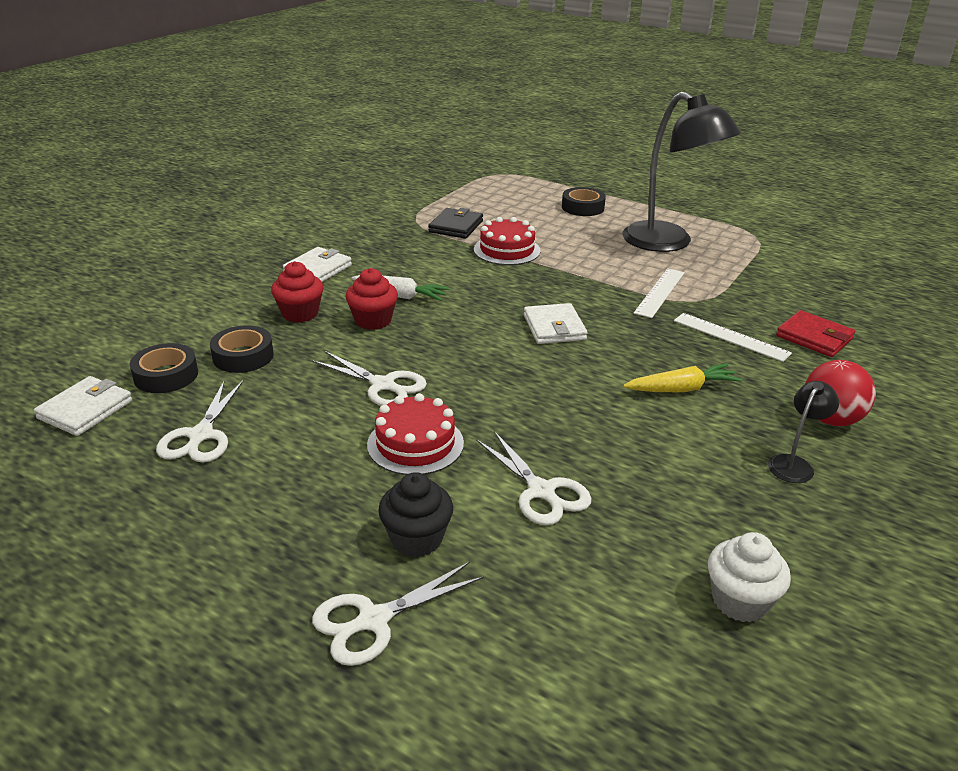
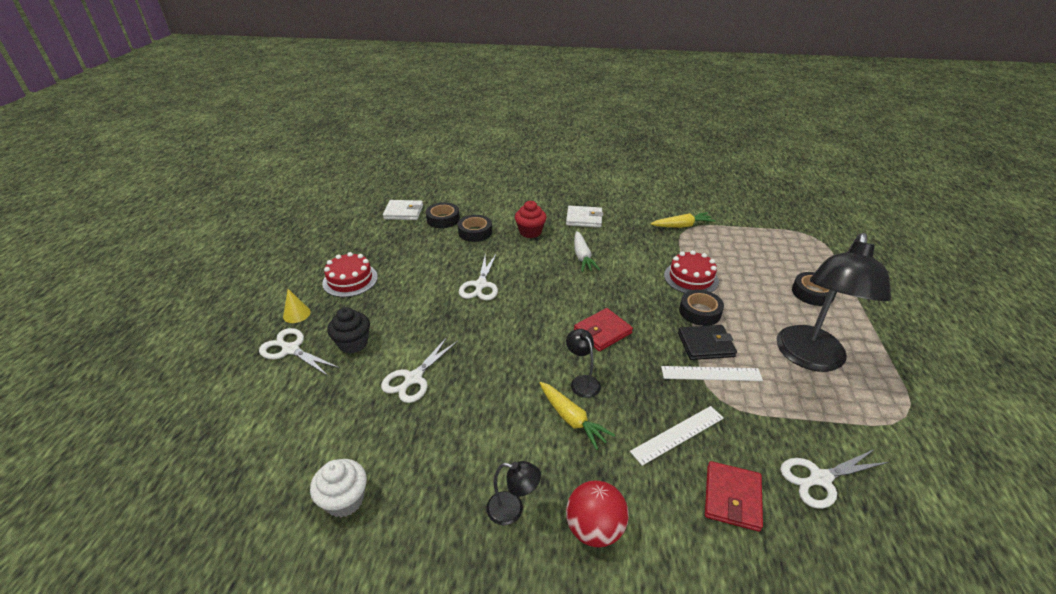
camera: 65 degrees right, 5 degrees up
(201, 435) = (402, 248): white scissors -> white scissors (820, 478)
(272, 599) = (296, 314): none -> yellow cone
(373, 321) = (544, 258): red cupcake -> none
(408, 221) = (682, 226): none -> yellow carrot
(415, 444) = (432, 315): red cake -> red cake (350, 280)
(456, 226) = (699, 246): black wallet -> black wallet (705, 345)
(554, 327) = (602, 332): white wallet -> red wallet
(566, 265) = (700, 312): none -> black tape
(627, 365) = (582, 382): none -> black lamp
(730, 337) = (677, 434): white ruler -> white ruler turned 45 degrees clockwise

